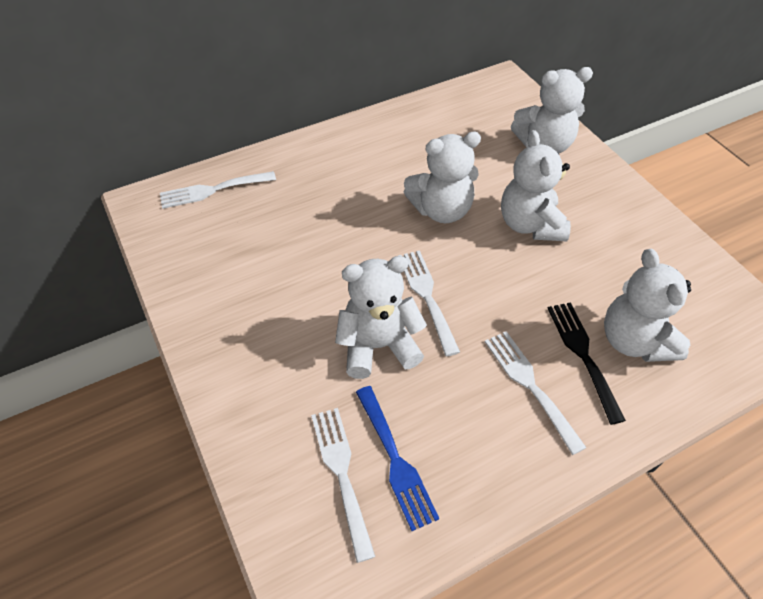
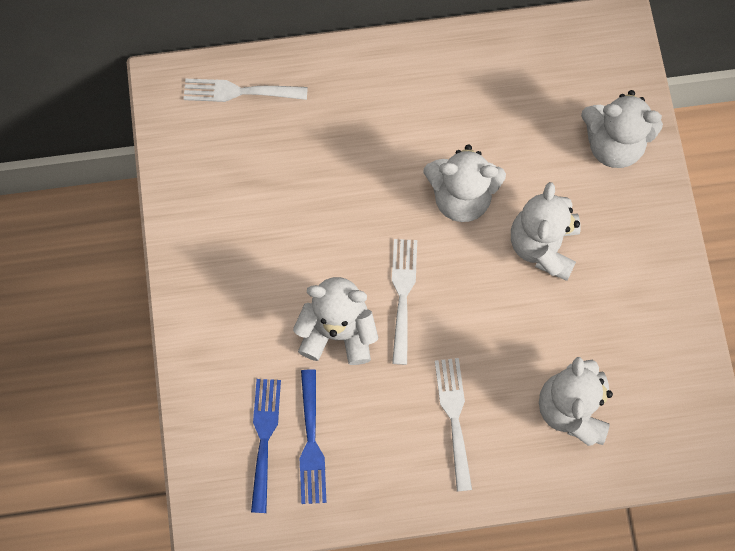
camera: 20 degrees right, 20 degrees up
(341, 473) = (264, 438): white fork -> blue fork
(582, 354) = (516, 405): black fork -> none

